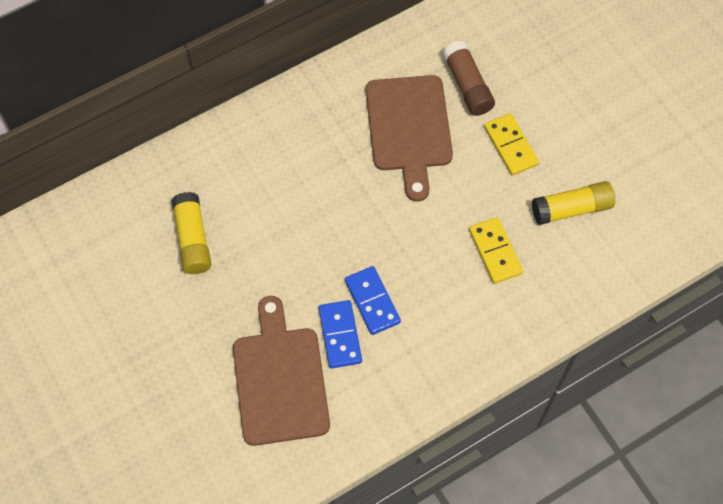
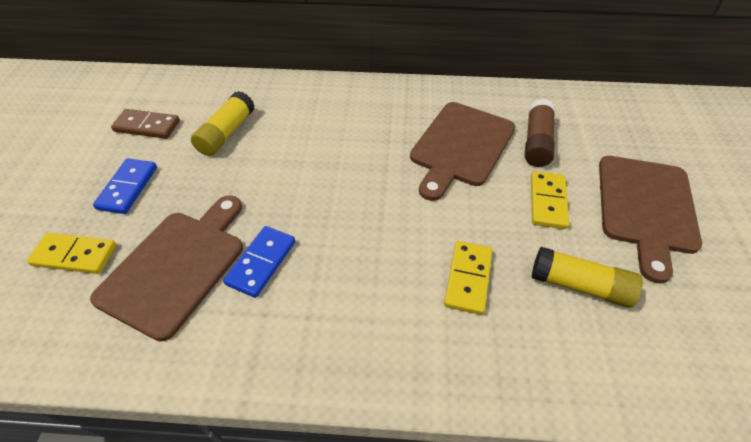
camera: 35 degrees right, 15 degrees down
(110, 278) = (147, 126): none -> brown domino
(191, 424) = (74, 255): none -> yellow domino
(372, 301) = (315, 252): blue domino -> blue domino (127, 188)
(583, 107) = (646, 208): none -> brown cutting board

